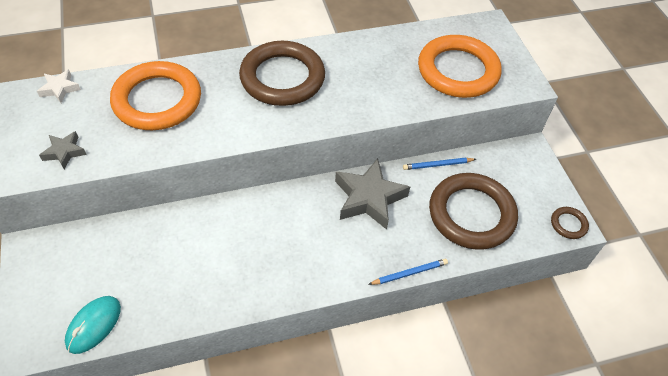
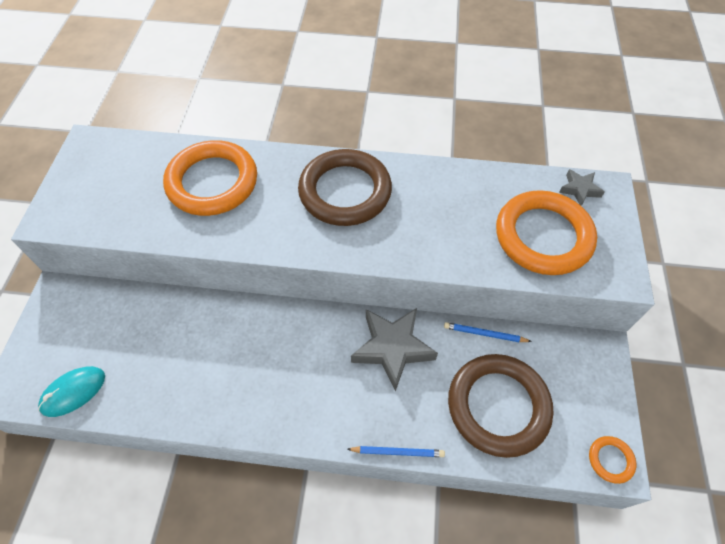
camera: 25 degrees right, 5 degrees up
(60, 89) = (132, 146): white star -> none
(64, 152) = (105, 213): grey star -> grey star (579, 189)
(568, 224) = (610, 460): brown ring -> orange ring

